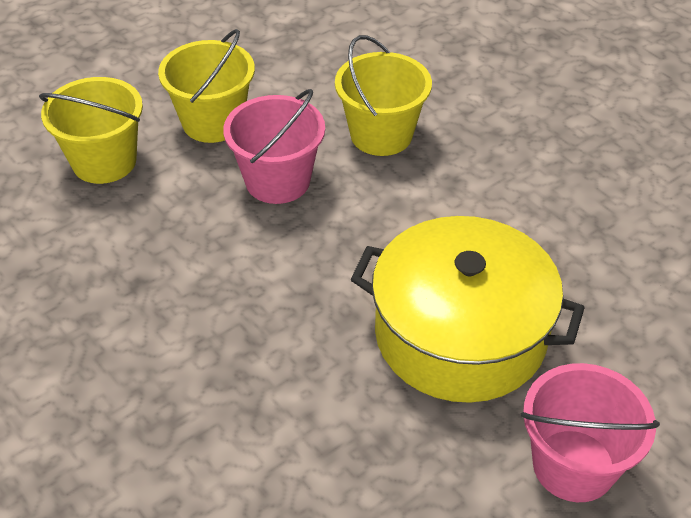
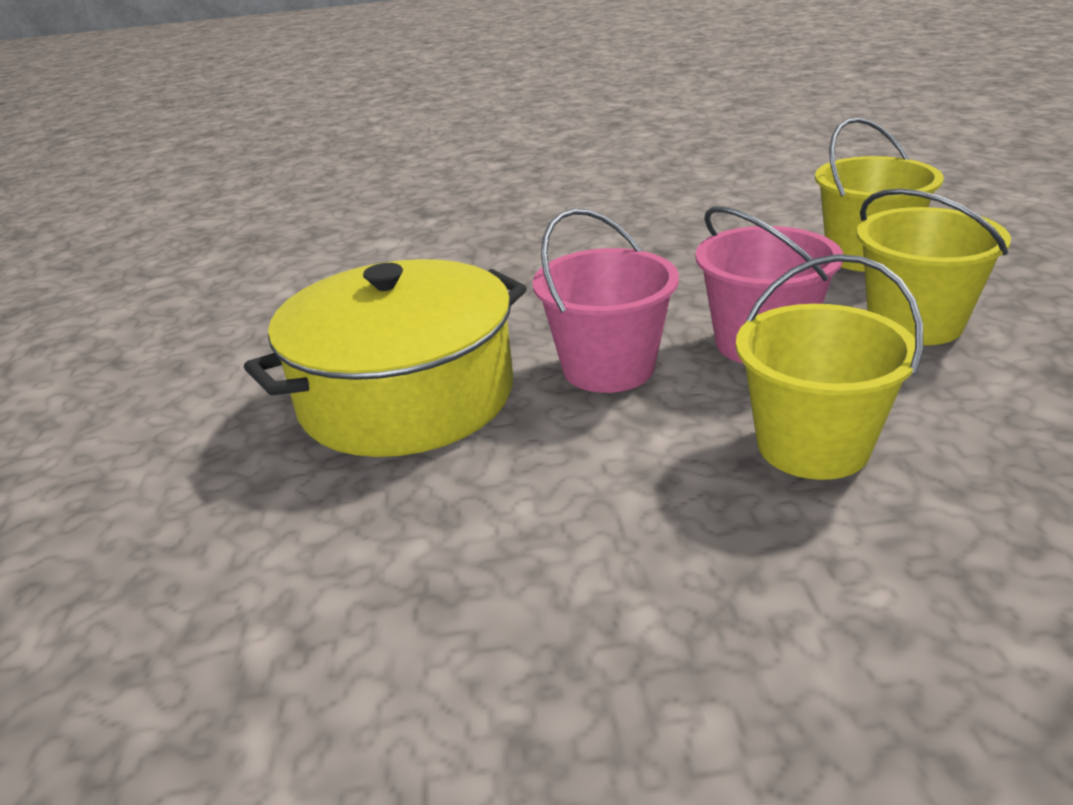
camera: 125 degrees right, 15 degrees down
(573, 465) = (192, 409): pink bucket -> pink bucket (608, 368)

